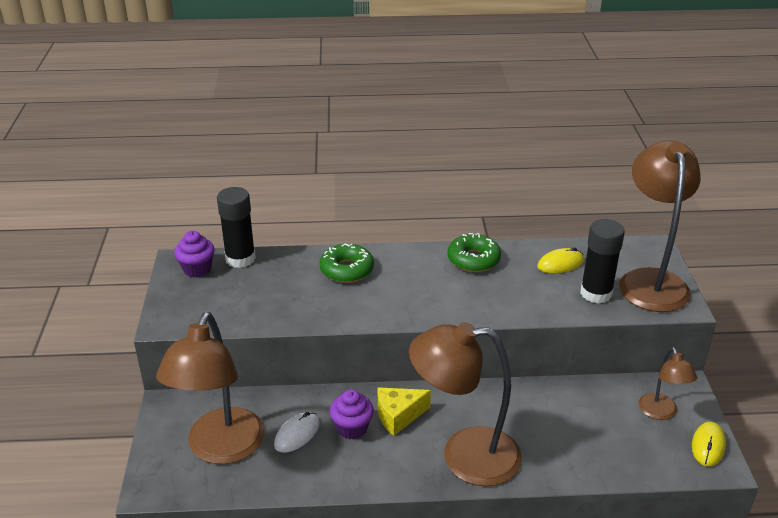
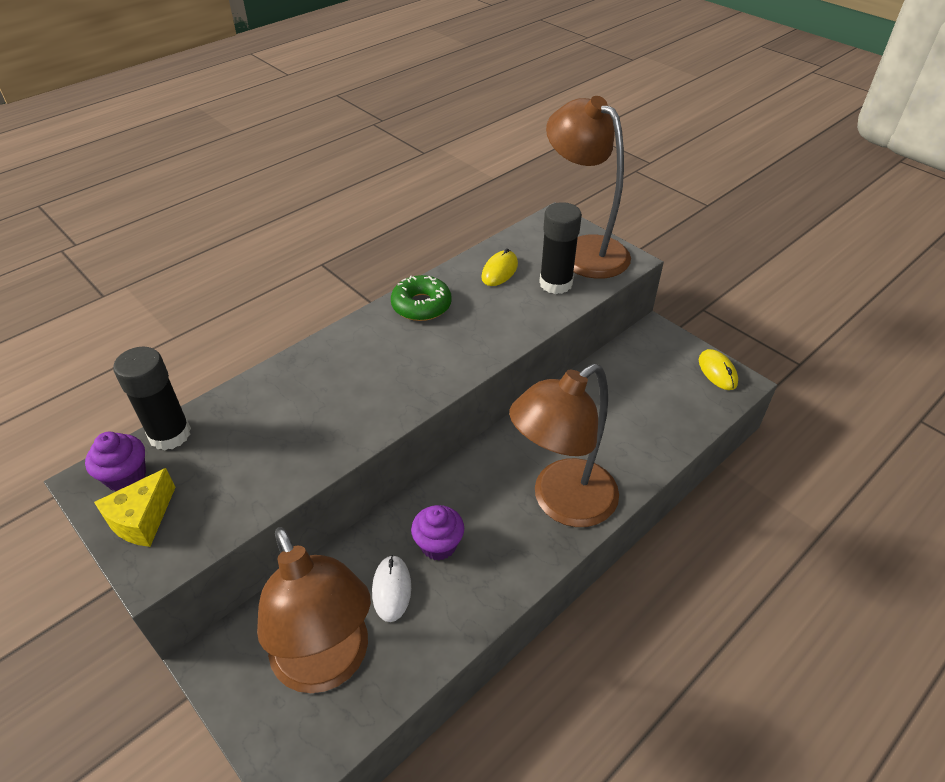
camera: 40 degrees left, 10 degrees up
(346, 270) = (308, 381): green donut -> none
(398, 416) = (468, 503): yellow cheese -> yellow cheese (142, 519)
(661, 413) = (662, 364): brown lamp -> none

